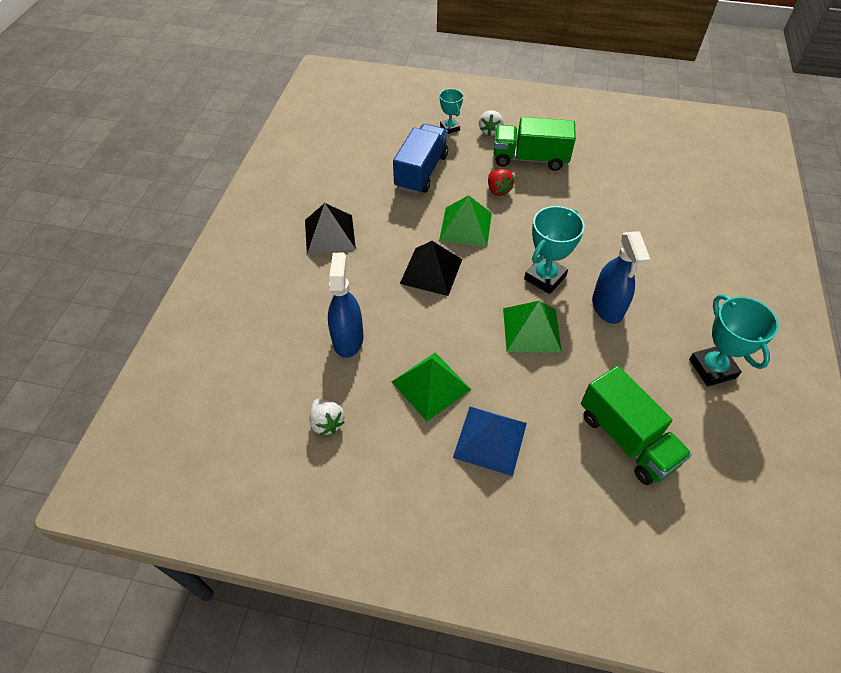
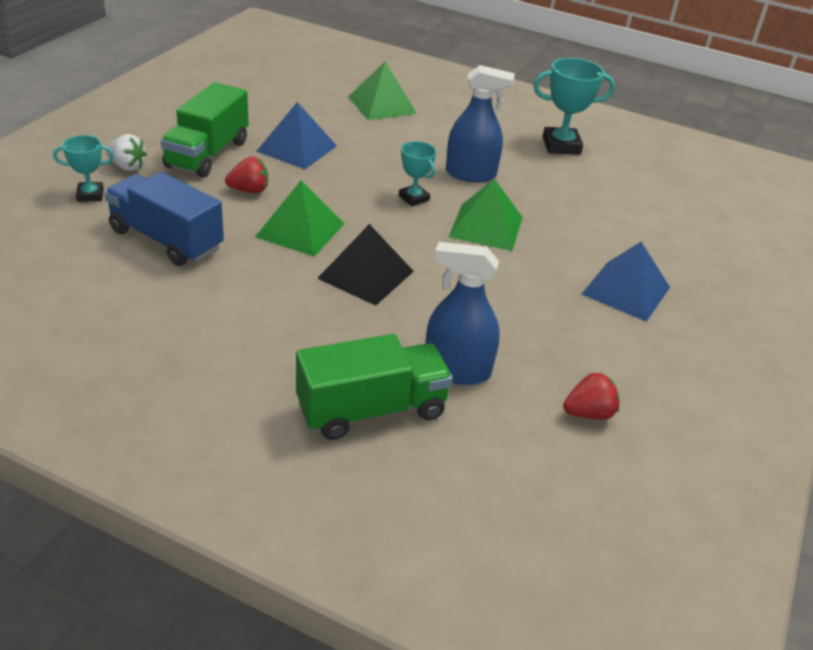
camera: 80 degrees left, 15 degrees down
(327, 422) = (588, 413): white strawberry -> red strawberry
(329, 234) = (243, 352): black pyramid -> none
(431, 385) = (547, 315): green pyramid -> green pyramid (382, 105)
(545, 277) = (413, 198): turquoise trophy -> turquoise trophy, size x0.60
(570, 198) = (297, 148): none -> blue pyramid
(626, 438) = (632, 211): green truck -> green truck (371, 410)

